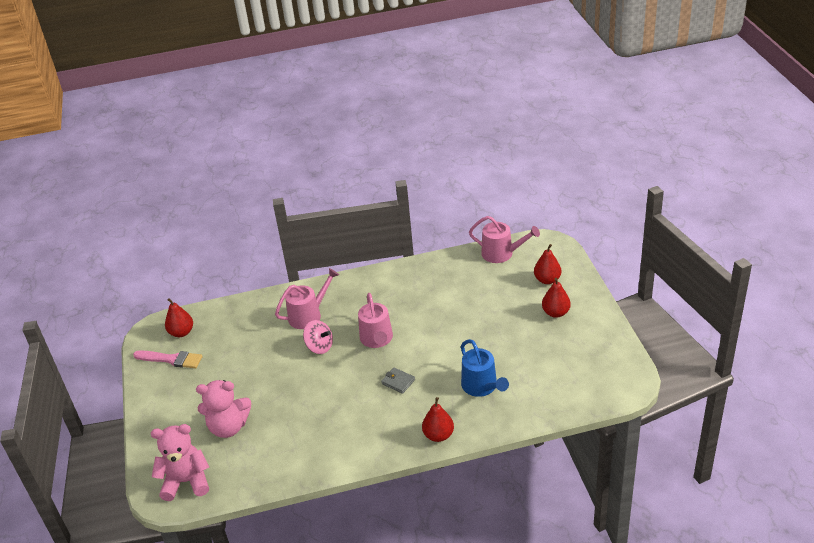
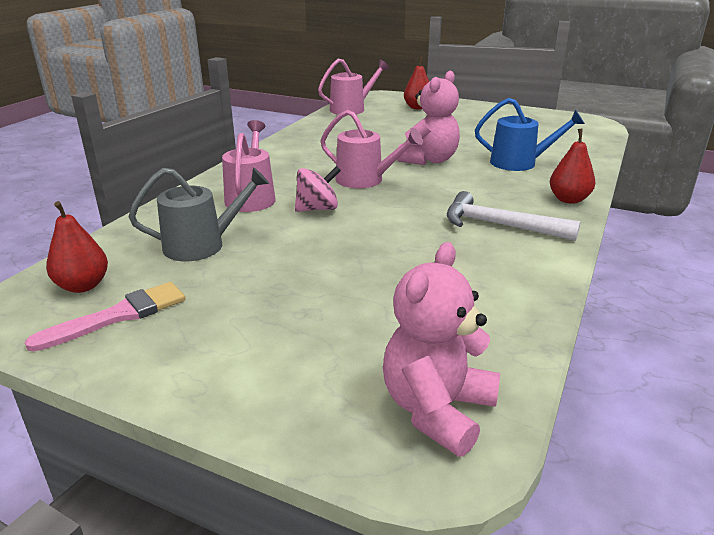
camera: 55 degrees left, 10 degrees down
(228, 427) = (362, 319): pink teddy bear -> pink teddy bear (429, 160)
(244, 337) = (201, 245): none -> grey watering can
(368, 423) = (499, 225): none -> white hammer
(398, 382) = (452, 191): grey wallet -> none
(555, 313) = (464, 116): red pear -> none

